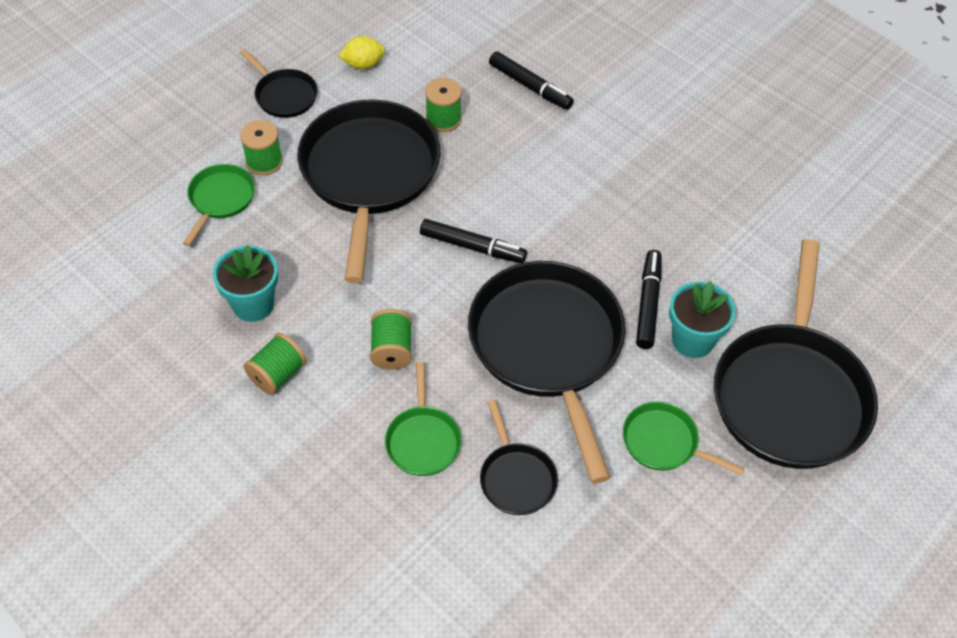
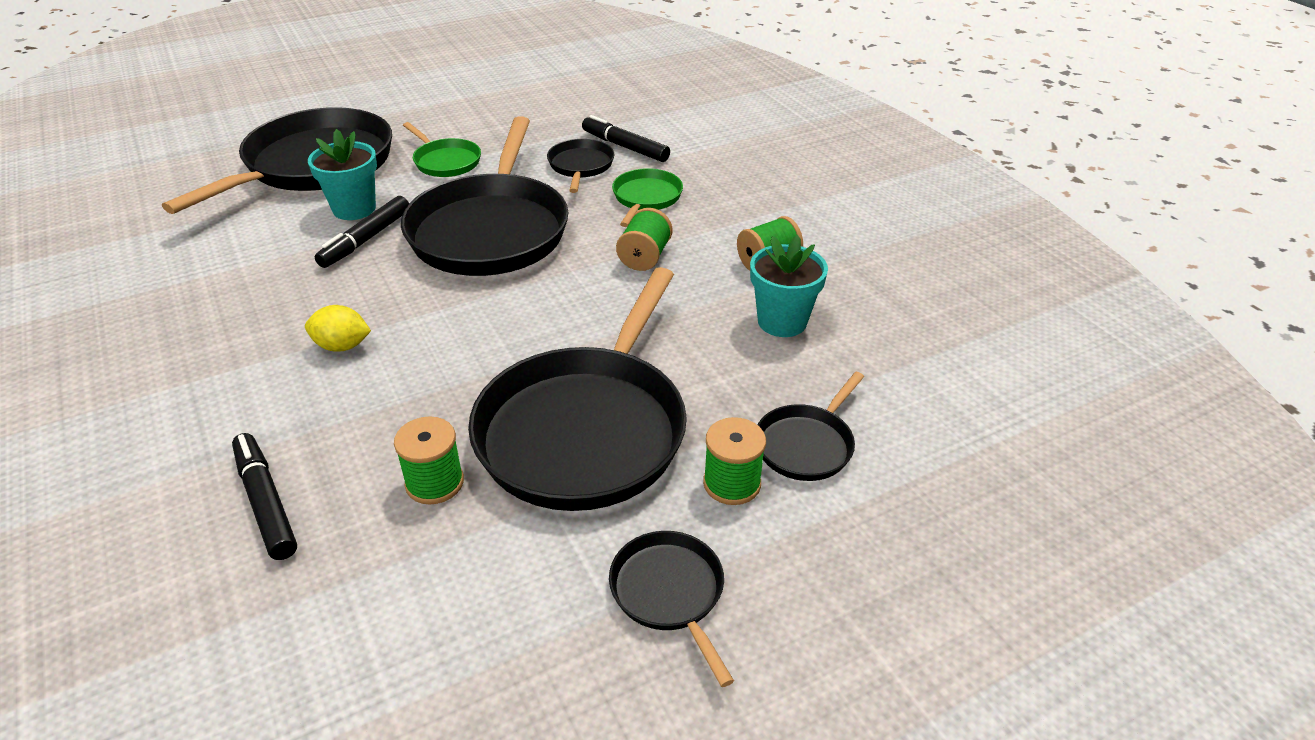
camera: 160 degrees left, 15 degrees down
(220, 199) = (806, 445): green pan -> black pan
(363, 64) = (505, 621): yellow lemon -> yellow lemon (342, 346)
(472, 247) = (505, 321): black marker -> black marker (625, 147)

